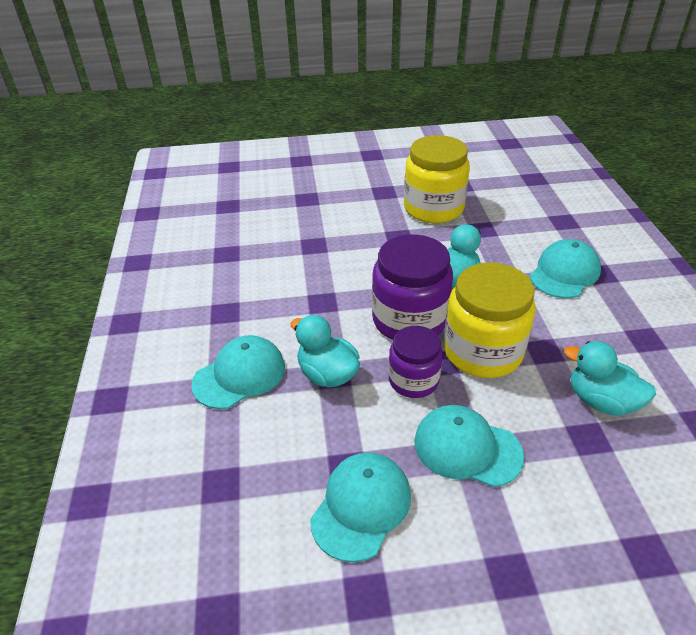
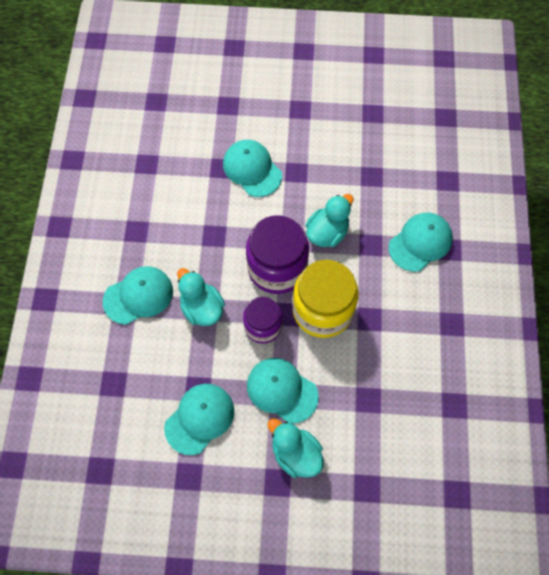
camera: 10 degrees right, 25 degrees up
(349, 241) = (252, 169): none -> turquoise cap
(433, 208) = (338, 141): yellow jar -> none
(601, 401) = (391, 372): turquoise duck -> turquoise duck (295, 453)

